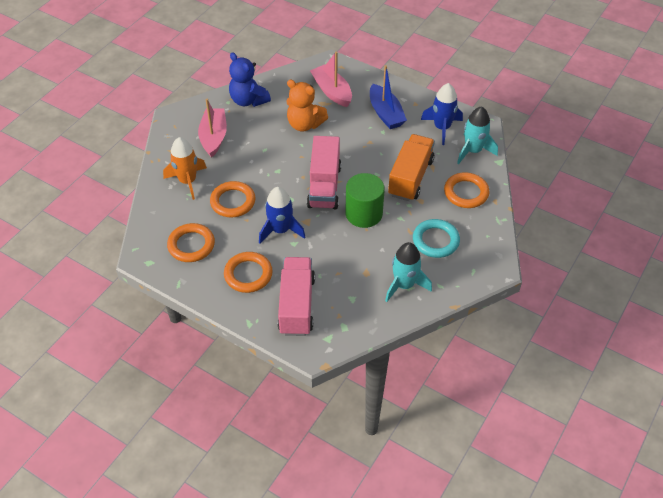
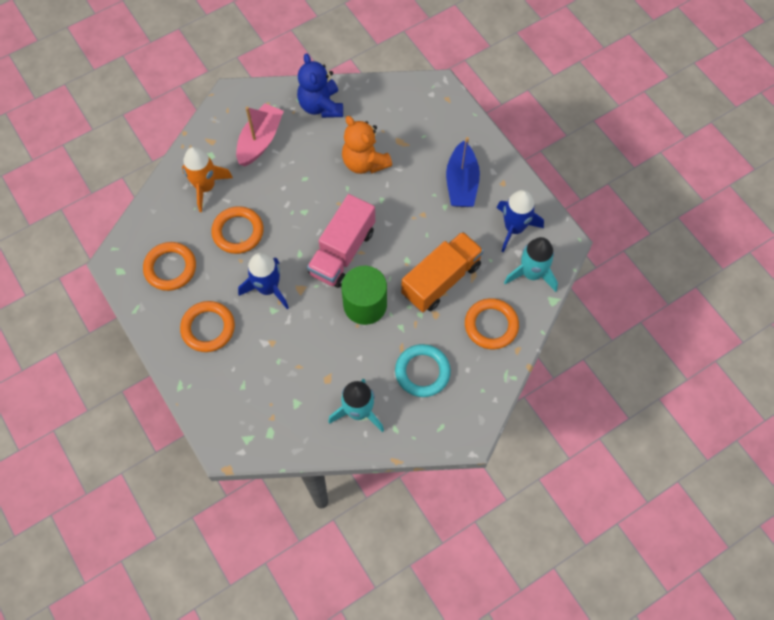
camera: 25 degrees right, 15 degrees up
(296, 305) = (236, 386): pink truck -> none
(332, 91) = (418, 129): pink boat -> none

